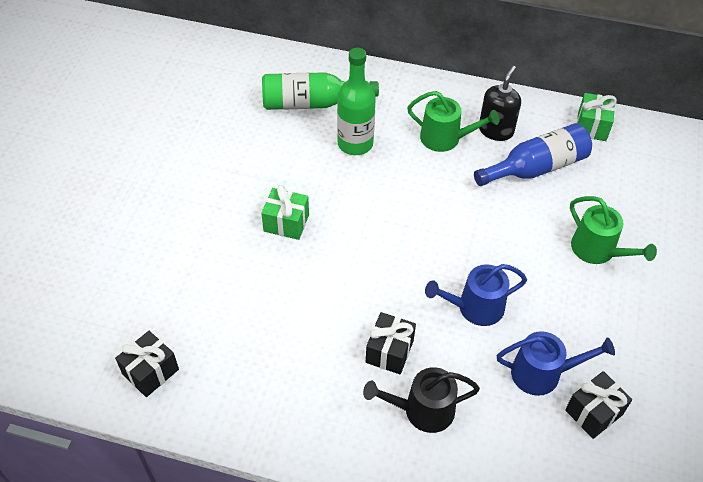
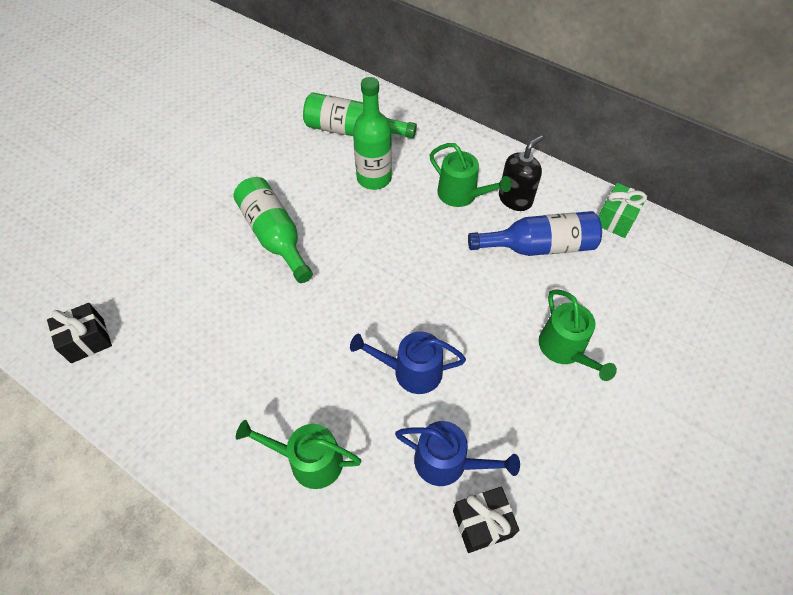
camera: 20 degrees right, 5 degrees up
(286, 223) = (275, 236): green gift -> green bottle
(389, 351) = (307, 389): black gift -> none
(423, 410) = (309, 461): black watering can -> green watering can

